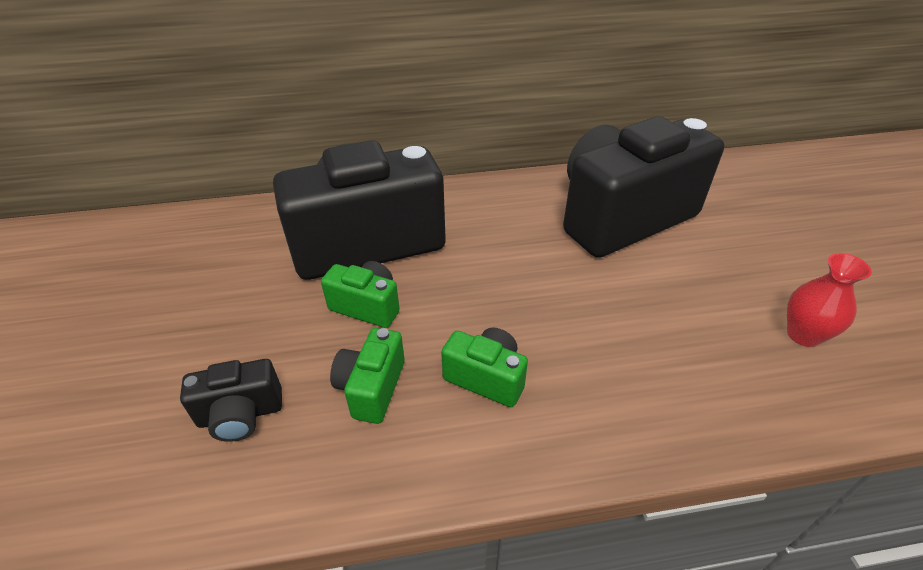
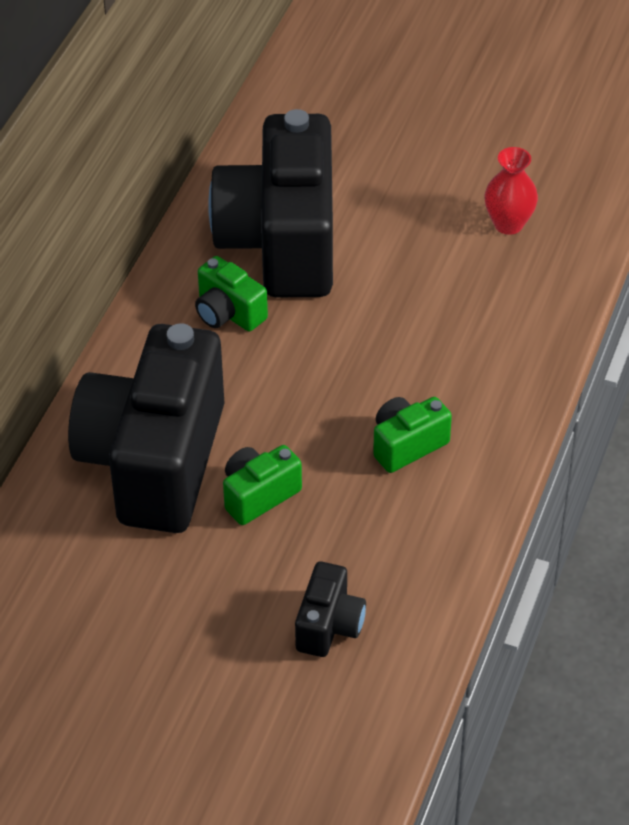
camera: 60 degrees left, 5 degrees up
(371, 388) = (363, 526): green camera -> green camera (228, 313)

